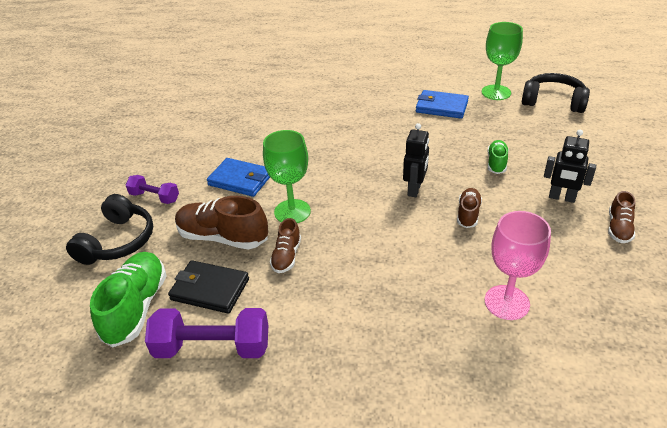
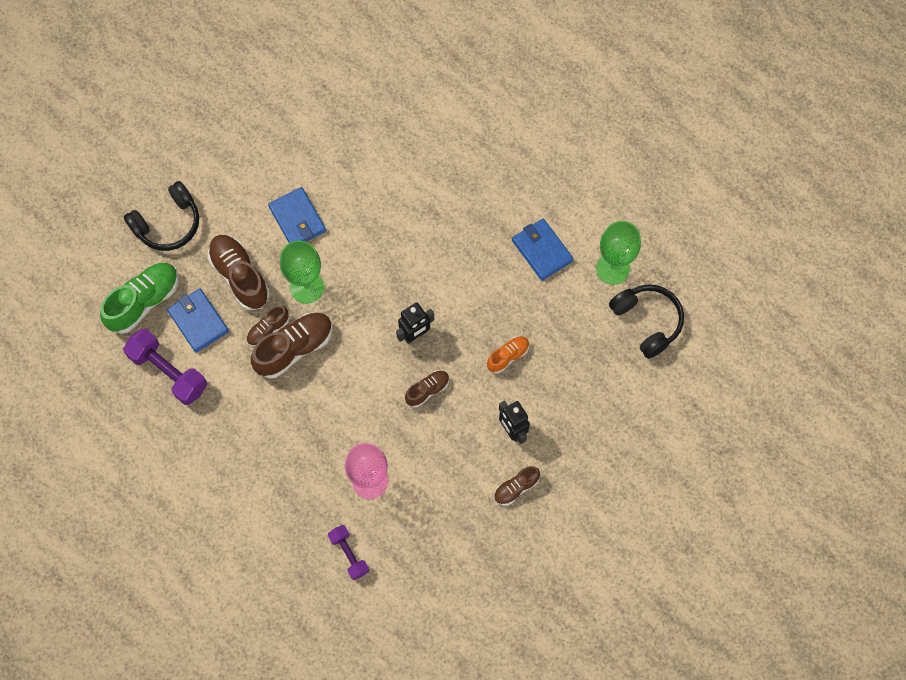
camera: 35 degrees right, 30 degrees up
(155, 197) = (222, 191): purple dumbbell -> purple dumbbell (349, 554)
(210, 289) = (198, 321): black wallet -> blue wallet
(325, 254) = (294, 349): none -> brown shoe
(496, 163) = (508, 356): green shoe -> orange shoe

